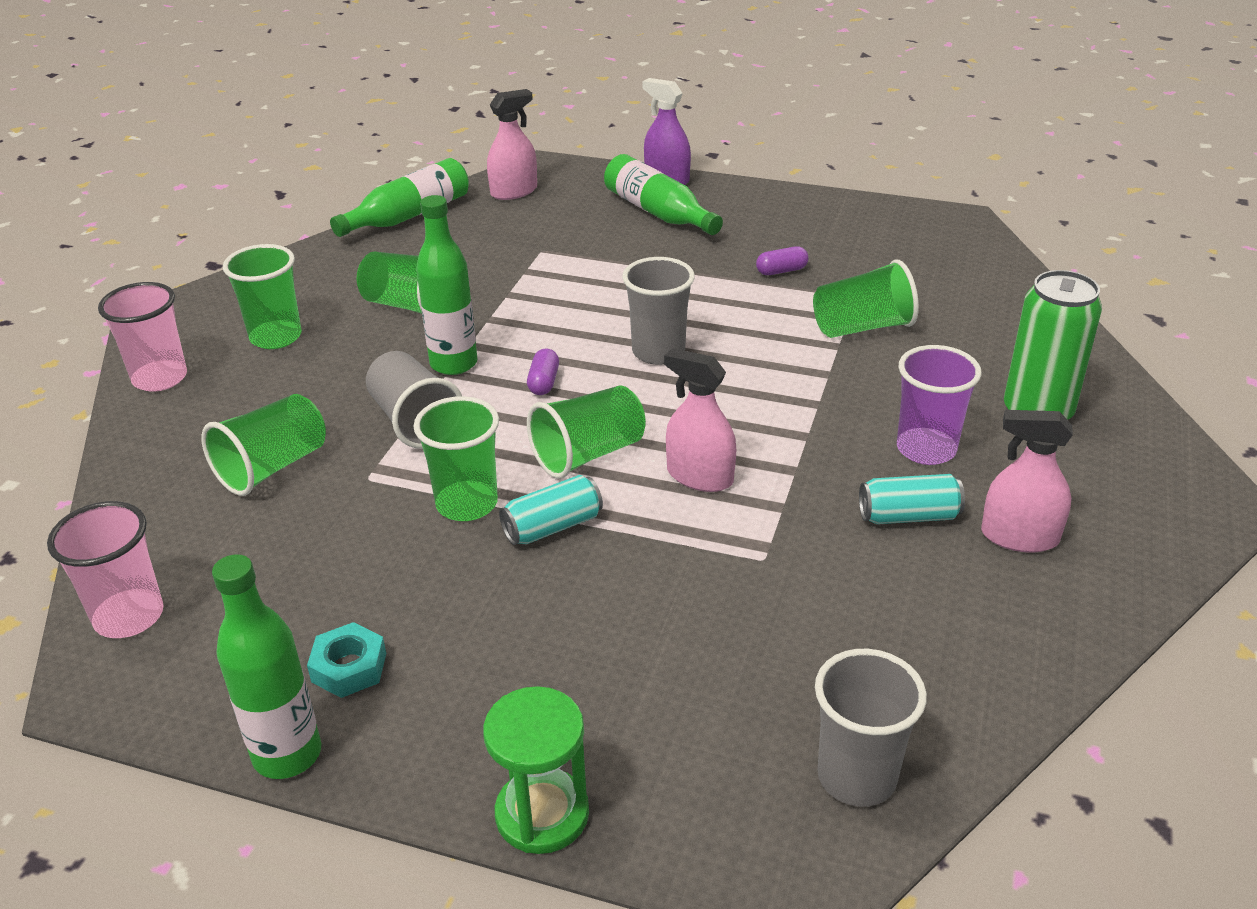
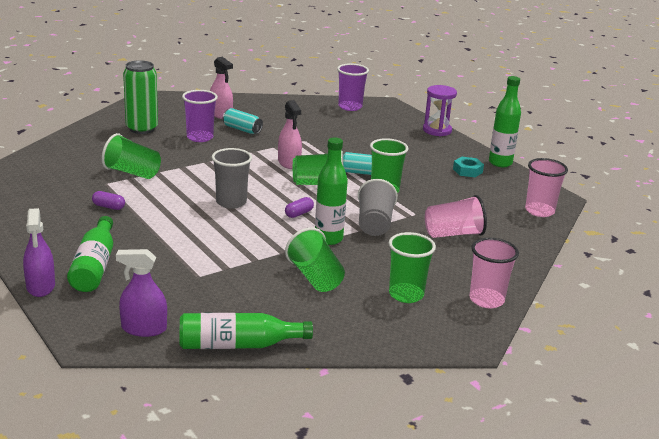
camera: 145 degrees left, 10 degrees down
(273, 467) = (453, 234): green cup -> pink cup
(514, 191) = (144, 329): pink spray bottle -> purple spray bottle
(542, 814) = (437, 130): green hourglass -> purple hourglass
(856, 777) = (350, 107): grey cup -> purple cup

